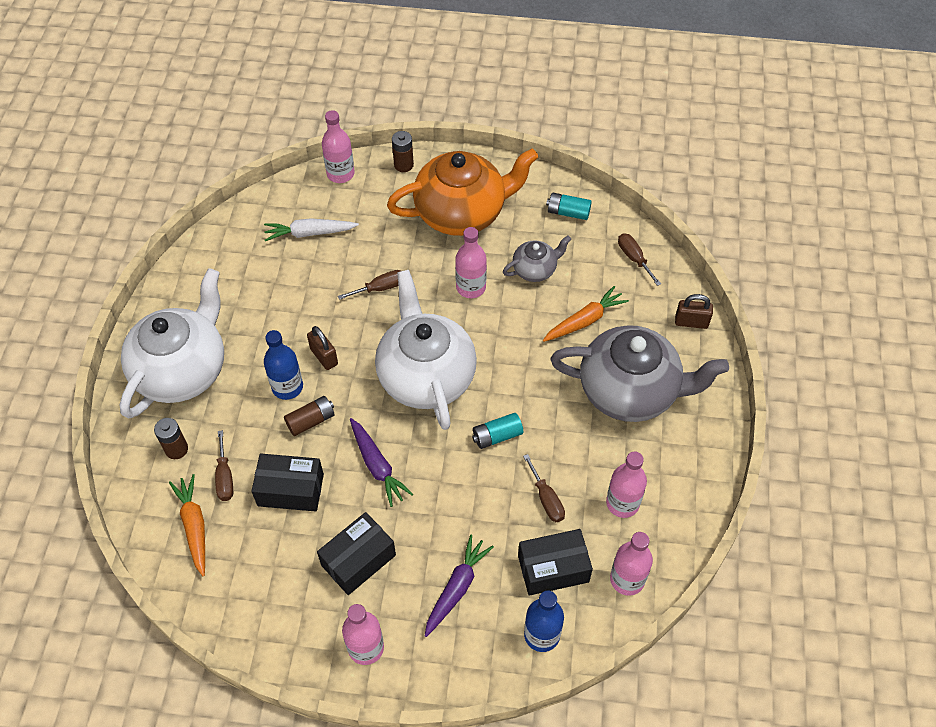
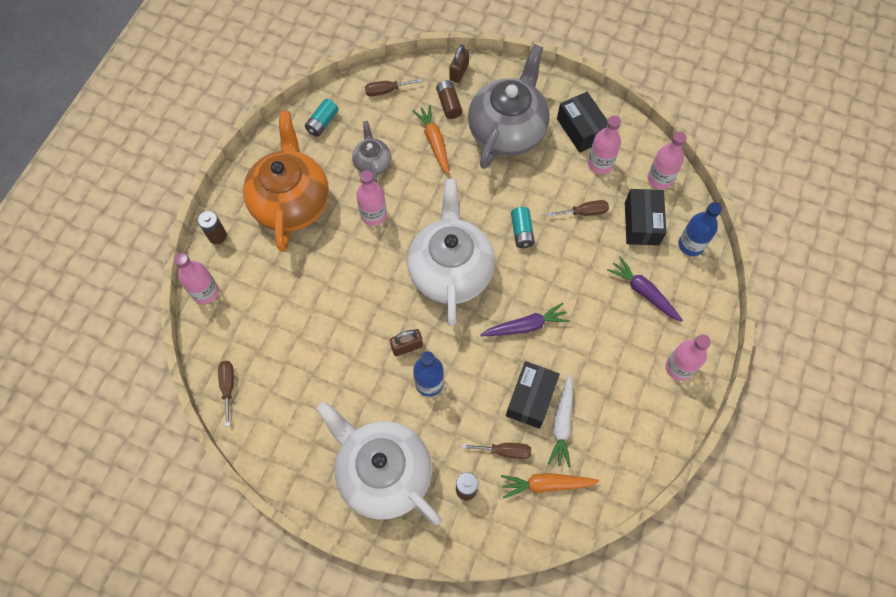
camera: 75 degrees left, 10 degrees up
(309, 233) = (266, 333): white carrot -> white carrot (562, 424)
(311, 421) = (469, 370): brown battery -> brown battery (449, 104)
(358, 560) = (606, 358): black box -> black box (581, 129)
(380, 288) = (349, 285): brown screwdriver -> brown screwdriver (228, 387)
(426, 375) = (450, 270): white teapot -> white teapot turned 90 degrees clockwise

